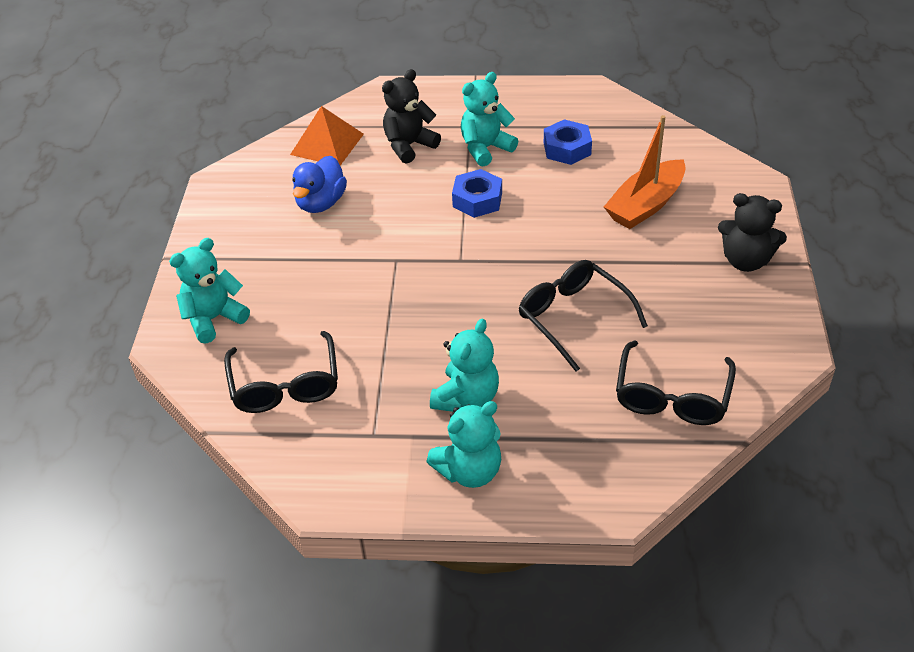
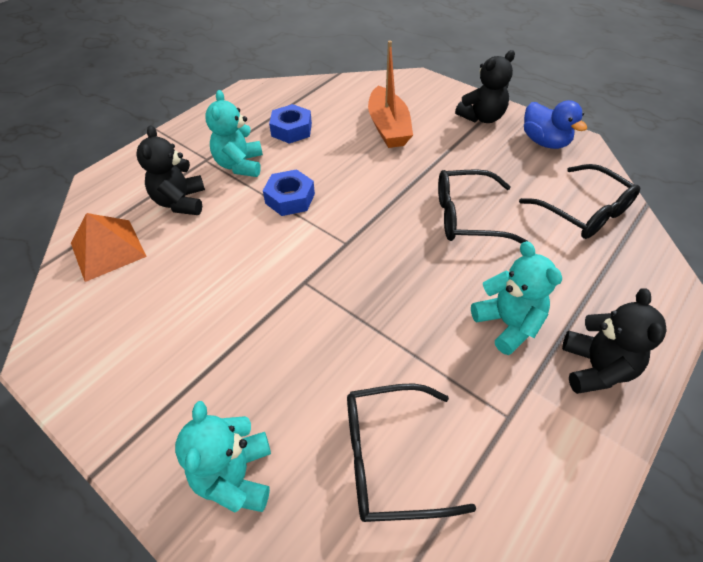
camera: 55 degrees left, 5 degrees up
(285, 385) = (389, 458): black glasses -> black glasses turned 150 degrees clockwise
(321, 203) = (176, 294): blue duck -> blue duck (544, 142)
(469, 471) = (595, 368): turquoise teddy bear -> black teddy bear

